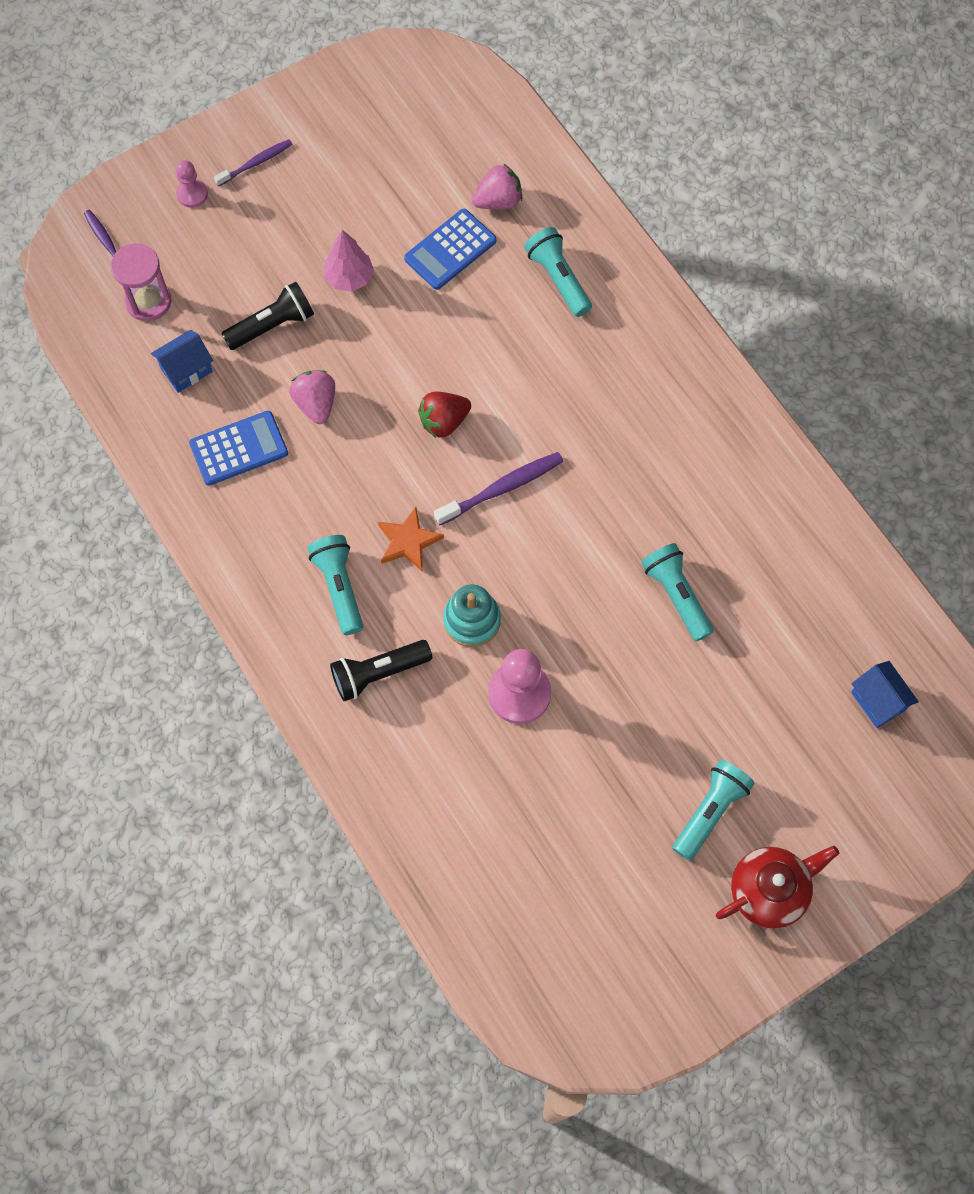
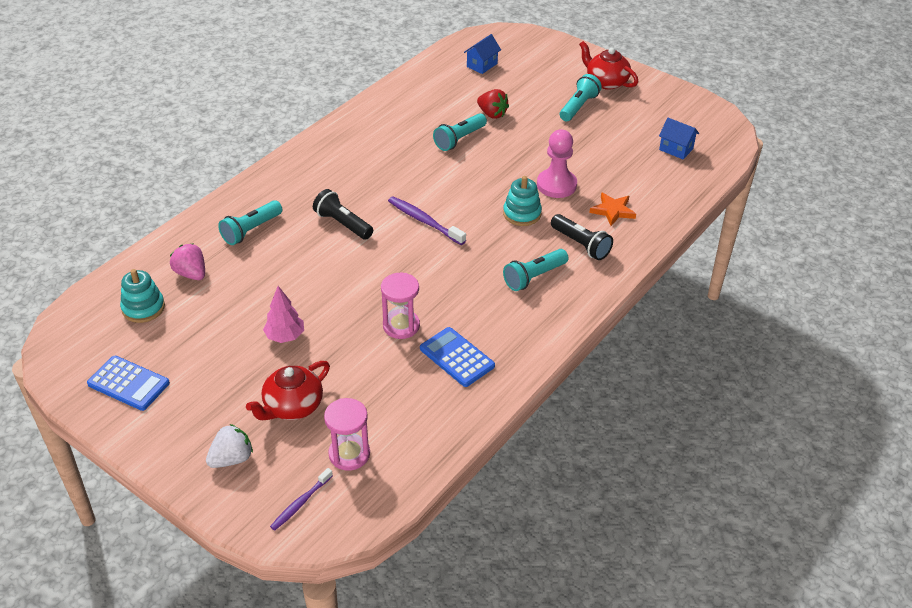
camera: 110 degrees left, 25 degrees down
(186, 370) = (403, 408): blue house -> blue house (676, 149)
(192, 194) = (231, 459): pink pawn -> white strawberry
(238, 263) = (292, 406): none -> red teapot
(256, 163) = (188, 425): purple toothbrush -> none
(272, 325) = (343, 369): black flashlight -> black flashlight (342, 224)
(316, 404) = (401, 326): pink strawberry -> pink hourglass
(408, 541) = (484, 253): orange star -> orange star (613, 211)
(444, 422) = (387, 258): red strawberry -> red strawberry (492, 114)
(450, 250) = (242, 288): blue calculator -> blue calculator (128, 384)
(456, 145) = (143, 308): none -> turquoise stacking toy
(710, 811) = (578, 106): turquoise flashlight -> turquoise flashlight turned 105 degrees clockwise

